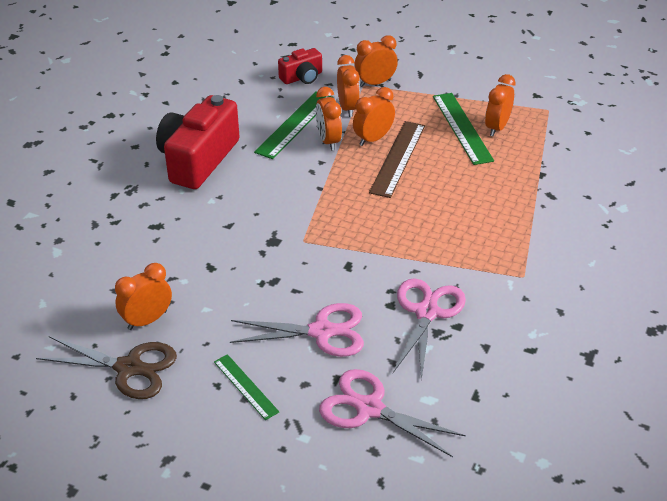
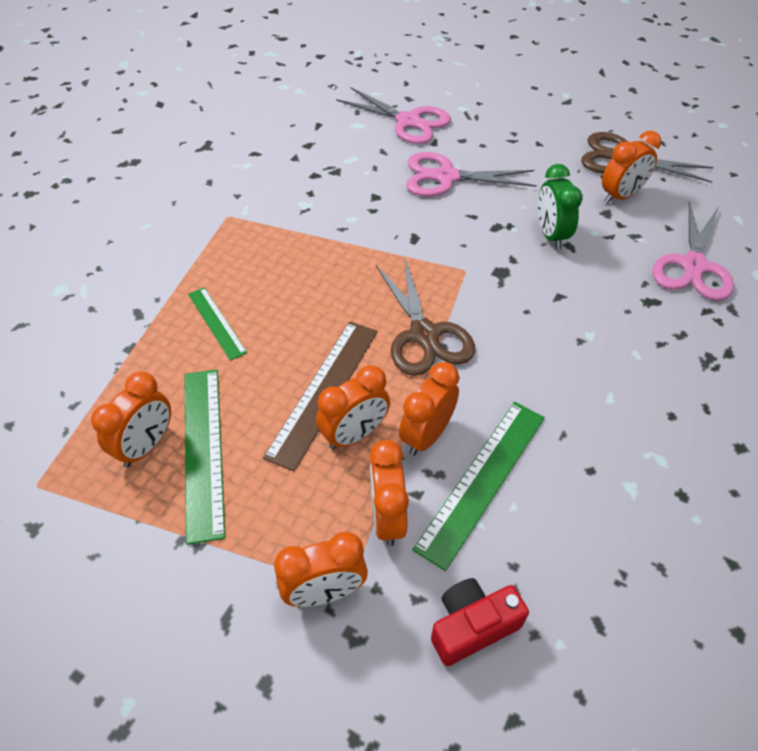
camera: 175 degrees left, 10 degrees up
(198, 159) = (628, 410): red camera -> none
(225, 275) = (550, 235): none -> green clock
(245, 386) = (513, 140): green ruler -> green ruler (216, 322)
(328, 141) = (426, 435): orange clock -> orange clock turned 135 degrees counterclockwise
(334, 193) = (424, 335): none -> brown scissors
(426, 312) = (340, 188): pink scissors -> pink scissors (693, 266)

